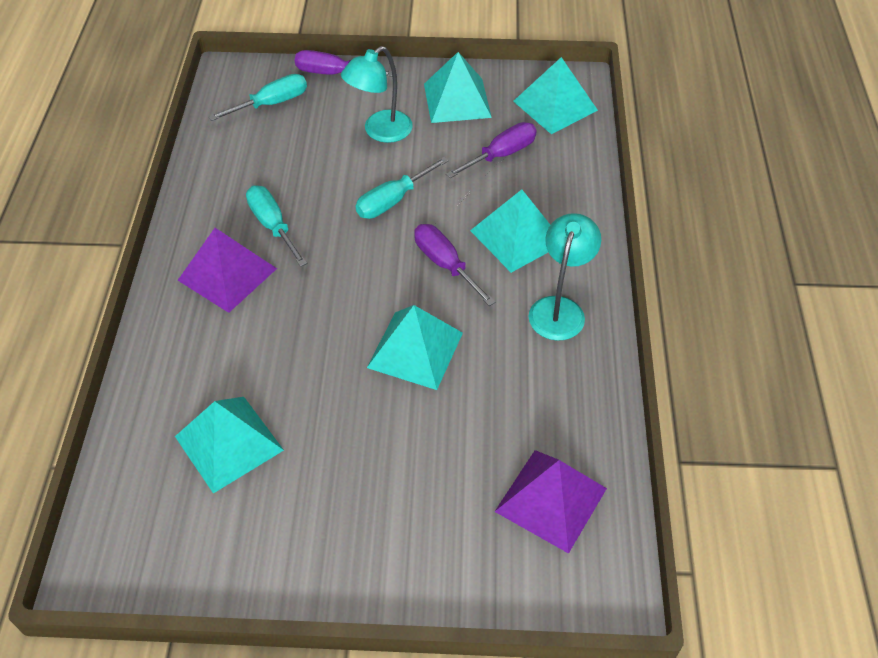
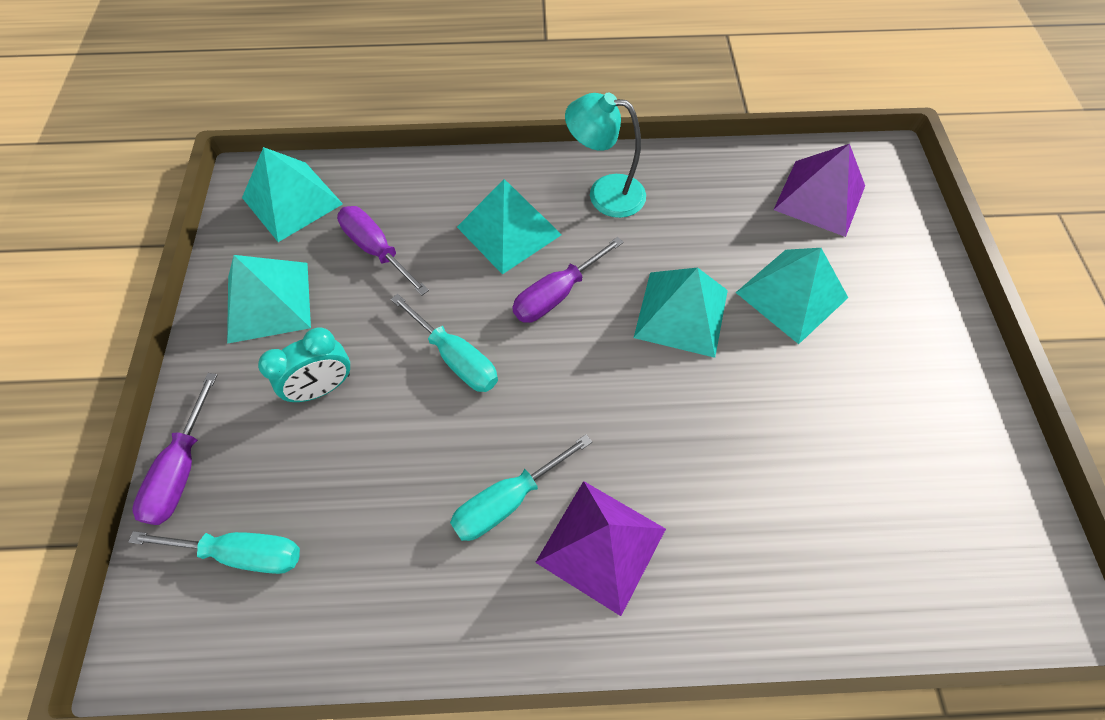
camera: 95 degrees left, 10 degrees up
(228, 443) = (851, 486): turquoise pyramid -> turquoise pyramid (791, 295)
(271, 104) = (242, 553): turquoise screwdriver -> turquoise screwdriver turned 135 degrees clockwise
(380, 132) = (323, 387): turquoise lamp -> turquoise clock

